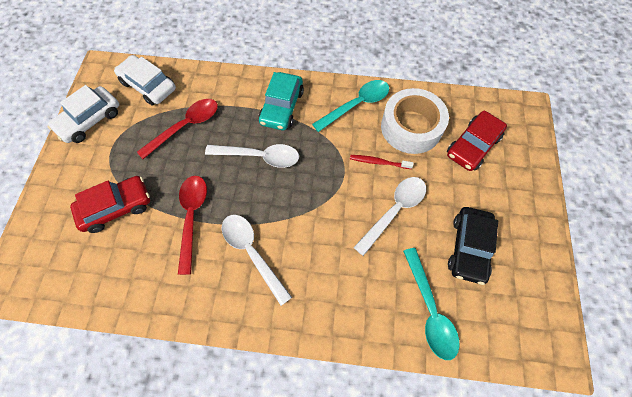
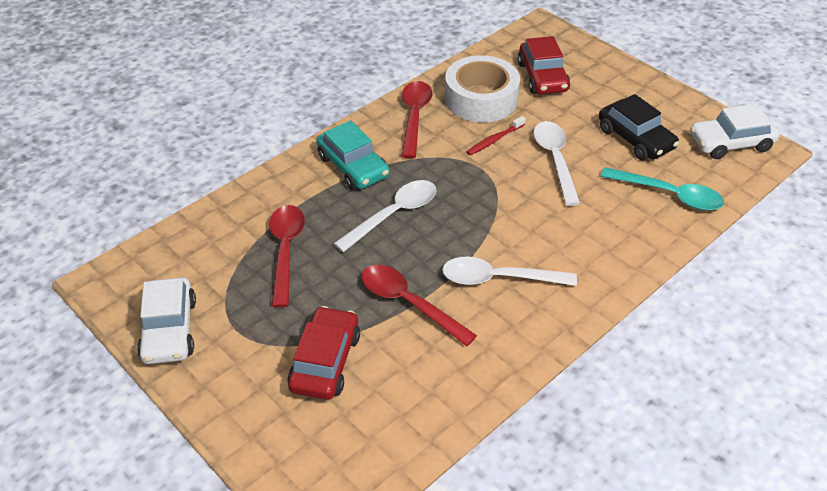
camera: 50 degrees left, 20 degrees down
(148, 86) = (187, 253): white car -> white car (731, 143)
(356, 105) = (414, 117): turquoise spoon -> red spoon

